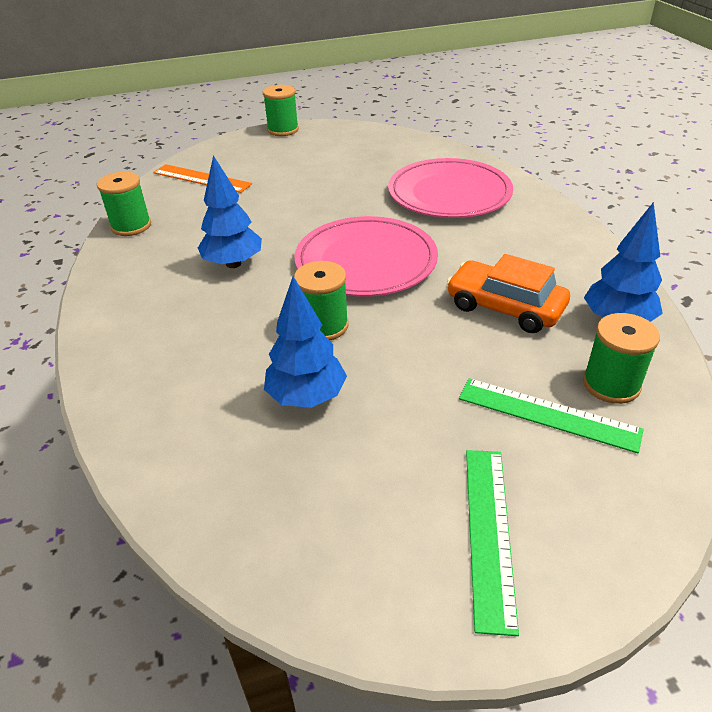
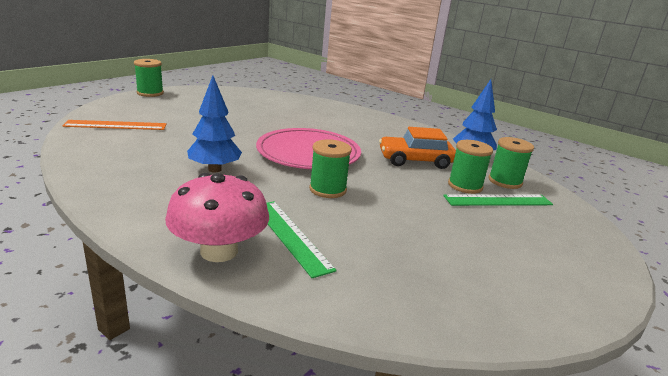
camera: 40 degrees left, 15 degrees down
(130, 373) = (219, 251): none -> pink mushroom
(131, 226) = (87, 161): green spool -> green spool (465, 186)
(306, 397) = (369, 227): blue tree -> none
(449, 193) = (313, 115): pink plate -> none
(489, 532) = (546, 258): green ruler -> green ruler (290, 236)

